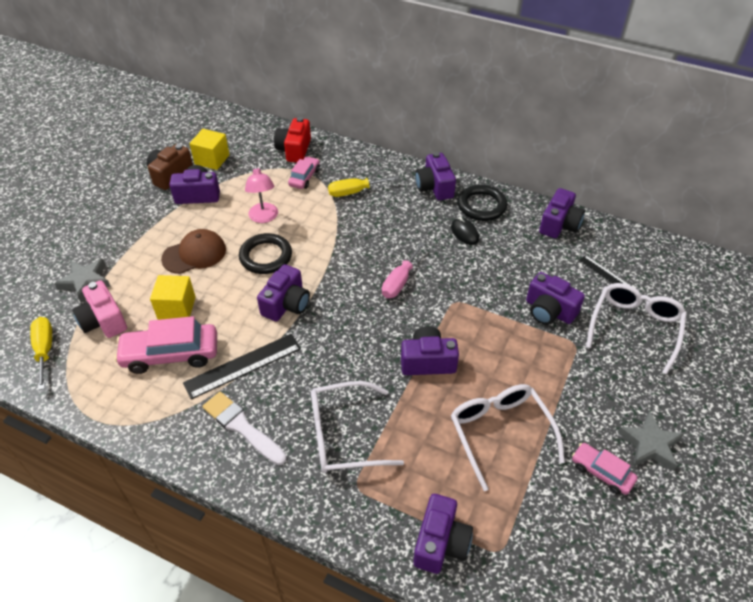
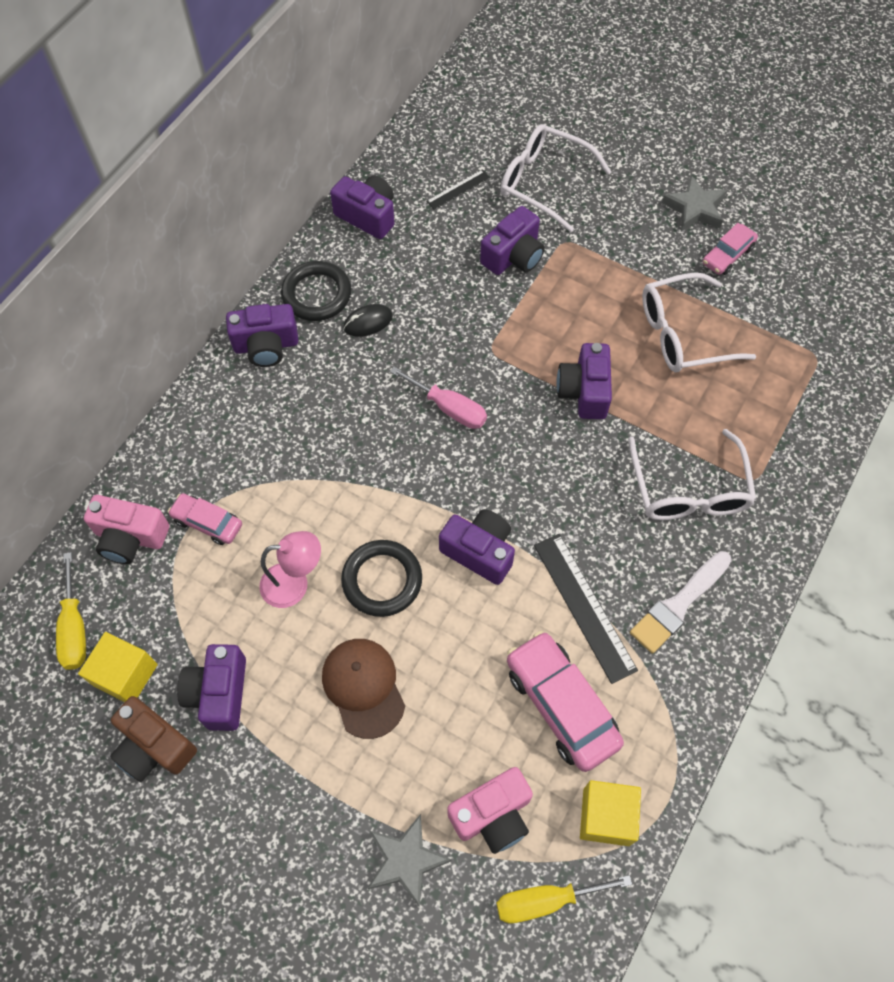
camera: 85 degrees left, 15 degrees up
(171, 354) = (561, 705): pink car -> pink car turned 150 degrees clockwise
(176, 308) = (475, 705): yellow cube -> yellow cube (606, 817)
(294, 150) = (130, 537): red camera -> pink camera
(354, 192) = (256, 452): yellow screwdriver -> yellow screwdriver (74, 628)
(440, 542) = (812, 406): purple camera -> none

